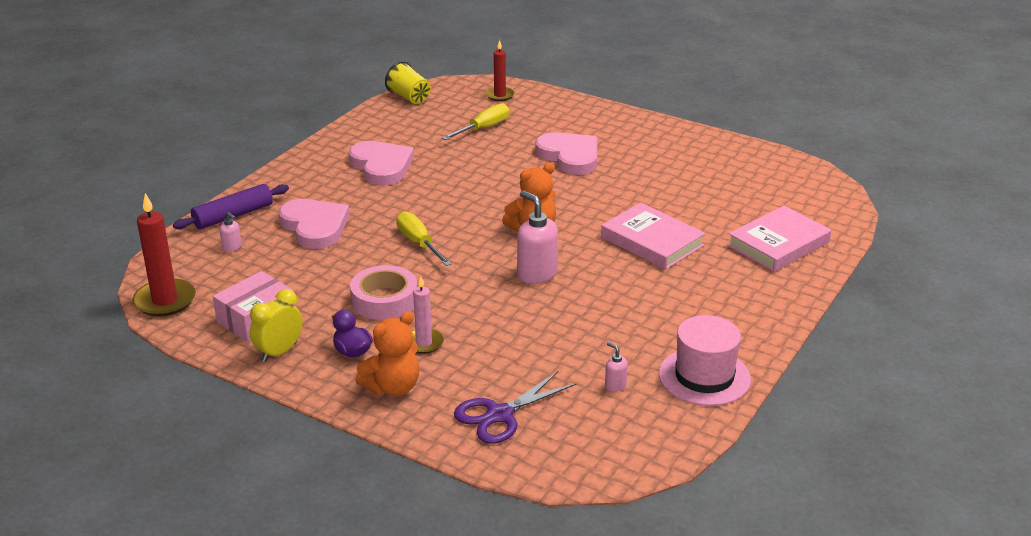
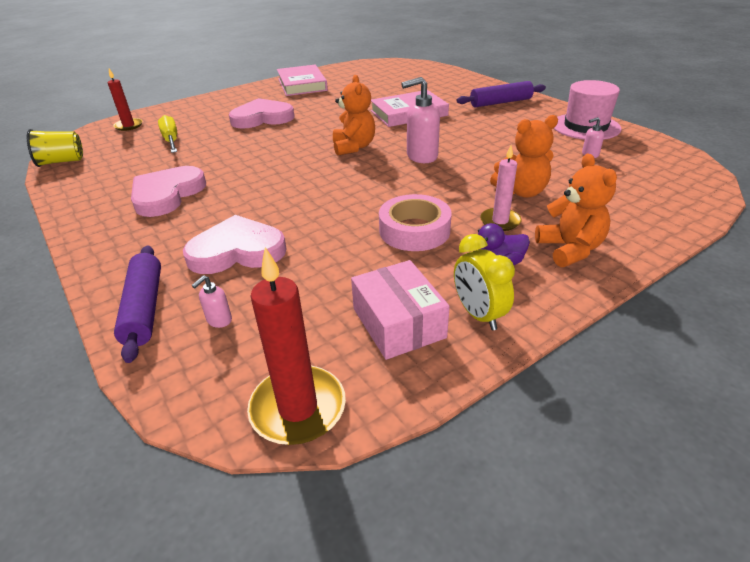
camera: 65 degrees left, 5 degrees up
(232, 247) = (219, 320): pink soap dispenser -> pink soap dispenser turned 150 degrees clockwise
(381, 166) = (167, 194): pink heart -> pink heart turned 60 degrees counterclockwise
(419, 243) = (328, 197): yellow screwdriver -> none
(490, 348) = (521, 192): none -> orange teddy bear
(500, 415) = (623, 204): purple scissors -> none
(742, 301) = (500, 102): none -> purple rolling pin
(778, 244) = (441, 83): pink book -> pink book (302, 84)

